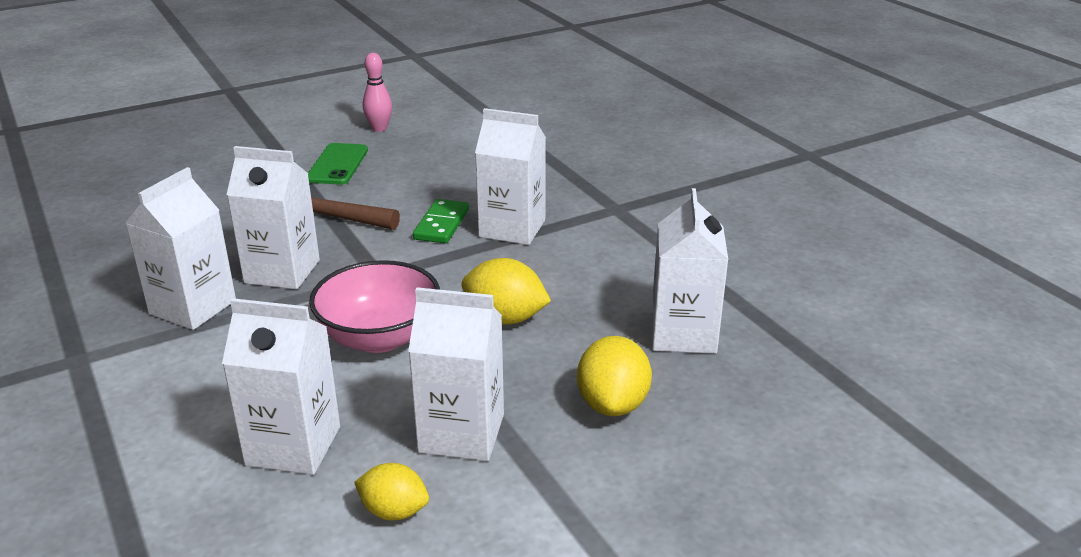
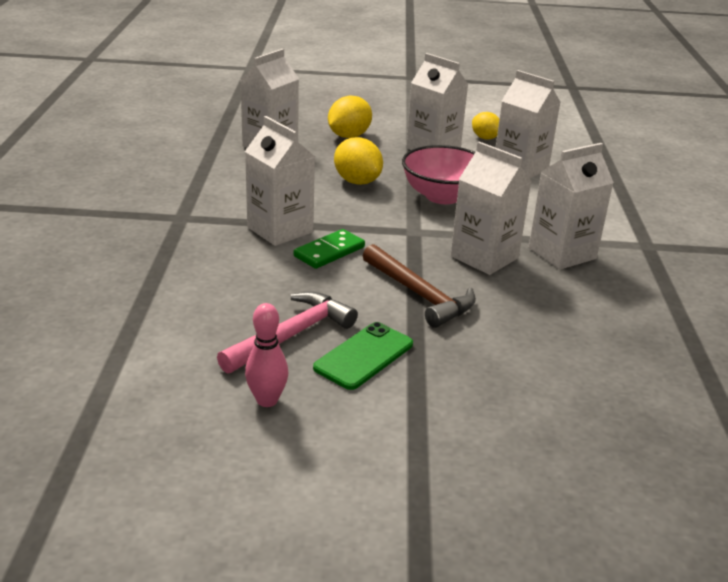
camera: 150 degrees left, 0 degrees up
(402, 160) = (291, 335): none -> pink hammer

